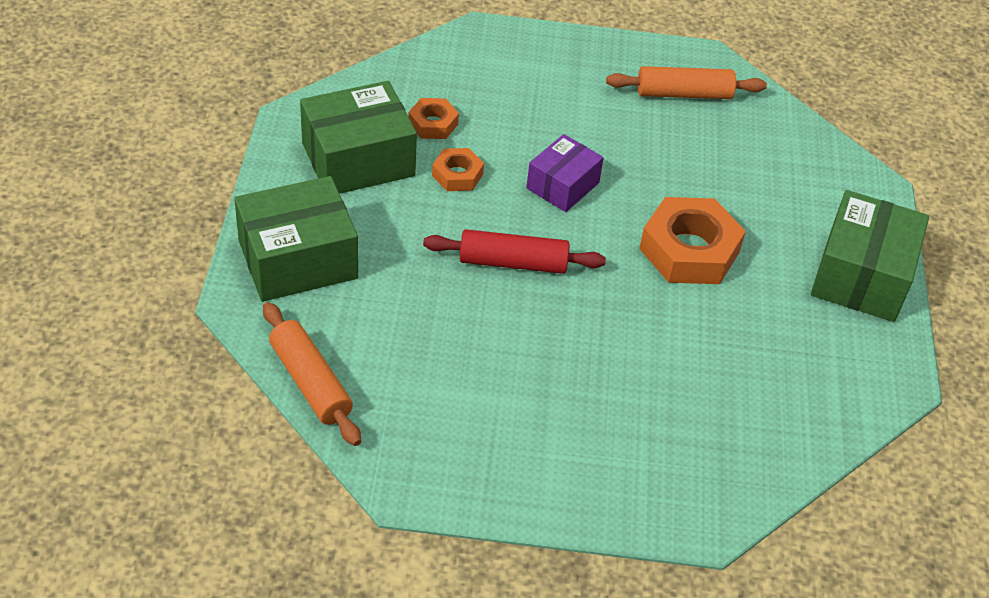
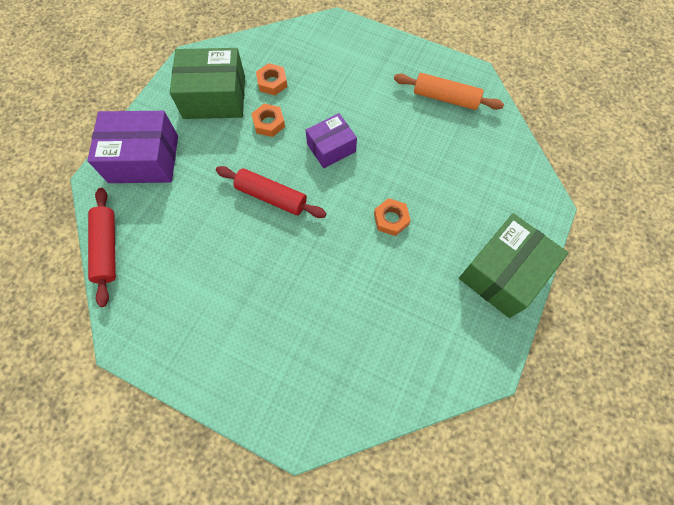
camera: 25 degrees right, 20 degrees up
(298, 259) = (144, 159): green box -> purple box
(310, 382) = (107, 249): orange rolling pin -> red rolling pin
(689, 250) = (391, 219): orange nut -> orange nut, size x0.53

